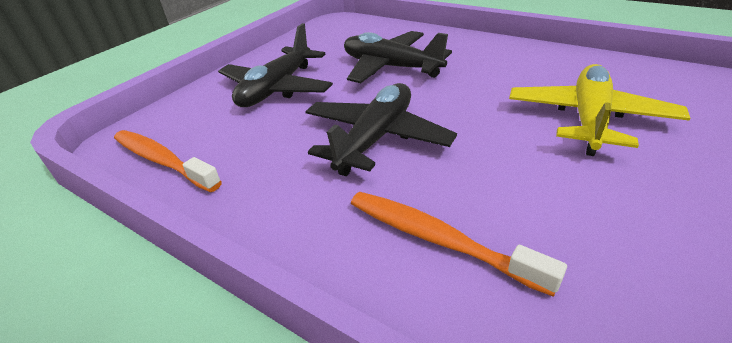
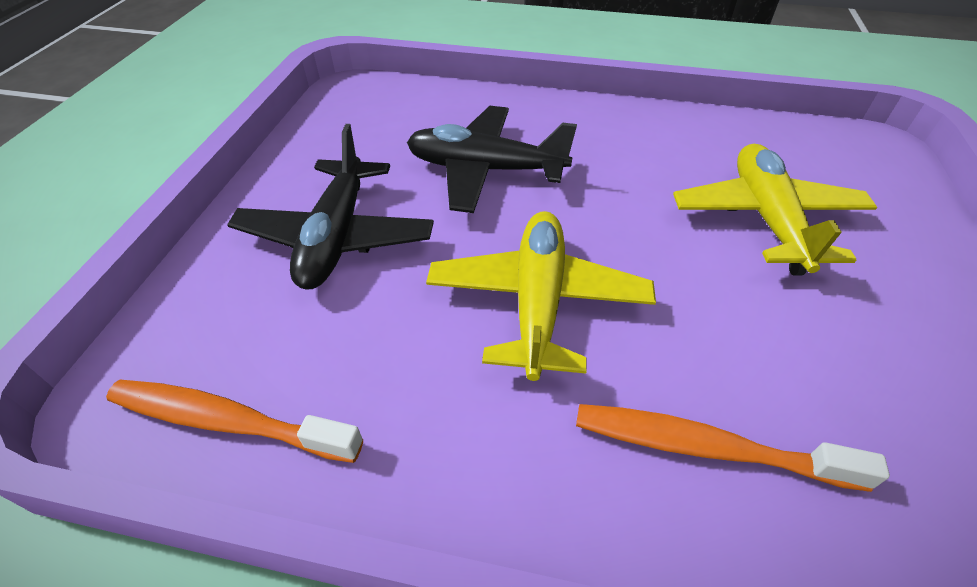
camera: 25 degrees left, 10 degrees up
(376, 138) = (537, 301): black plane -> yellow plane

